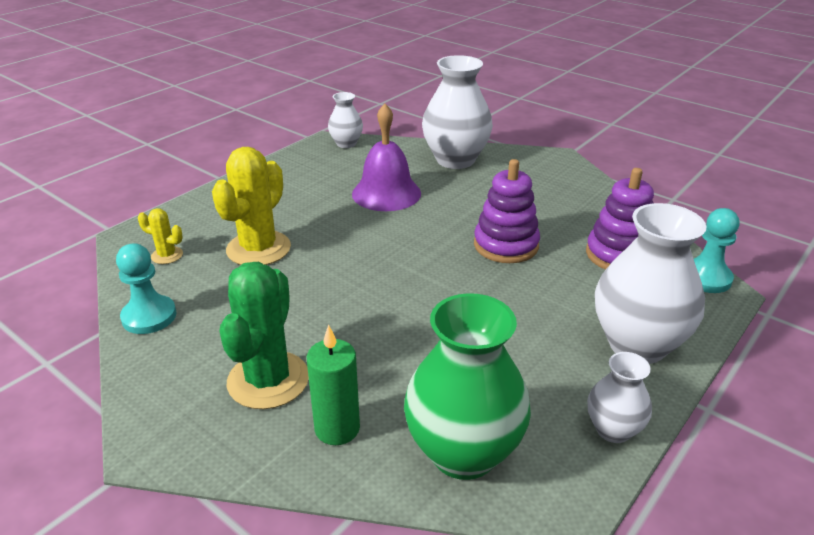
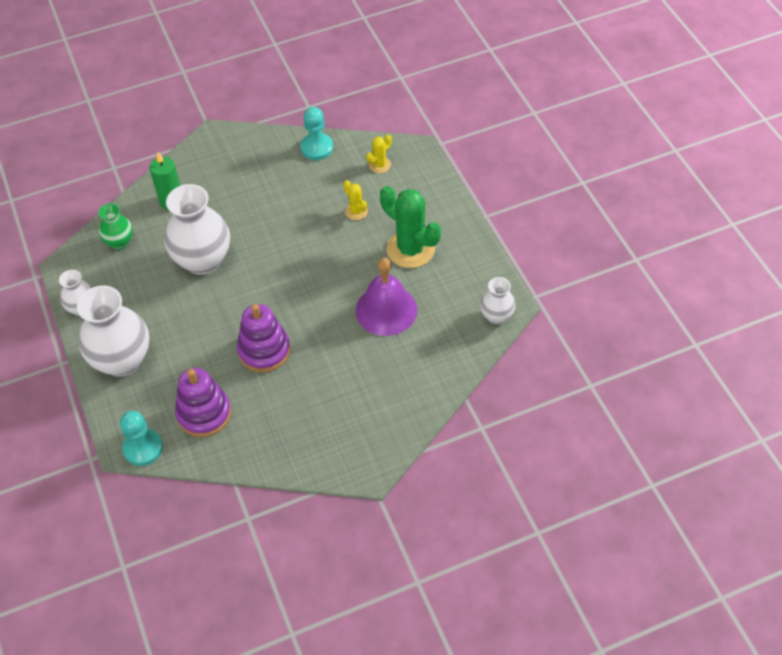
camera: 120 degrees right, 20 degrees up
(258, 249) = (356, 211): yellow cactus -> yellow cactus, size x0.48
(268, 380) = (225, 185): green cactus -> green cactus (410, 249)
(455, 160) = (414, 385): white vase -> white vase (203, 260)
(463, 452) = (120, 242): green vase -> green vase, size x0.53

